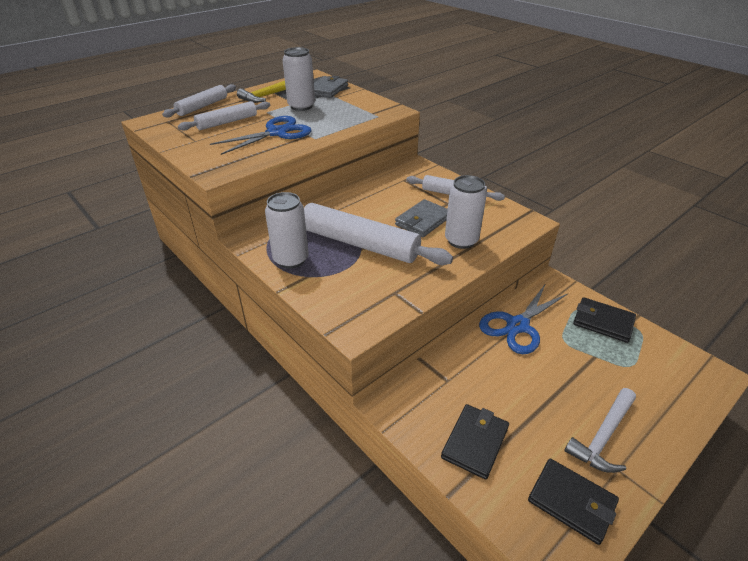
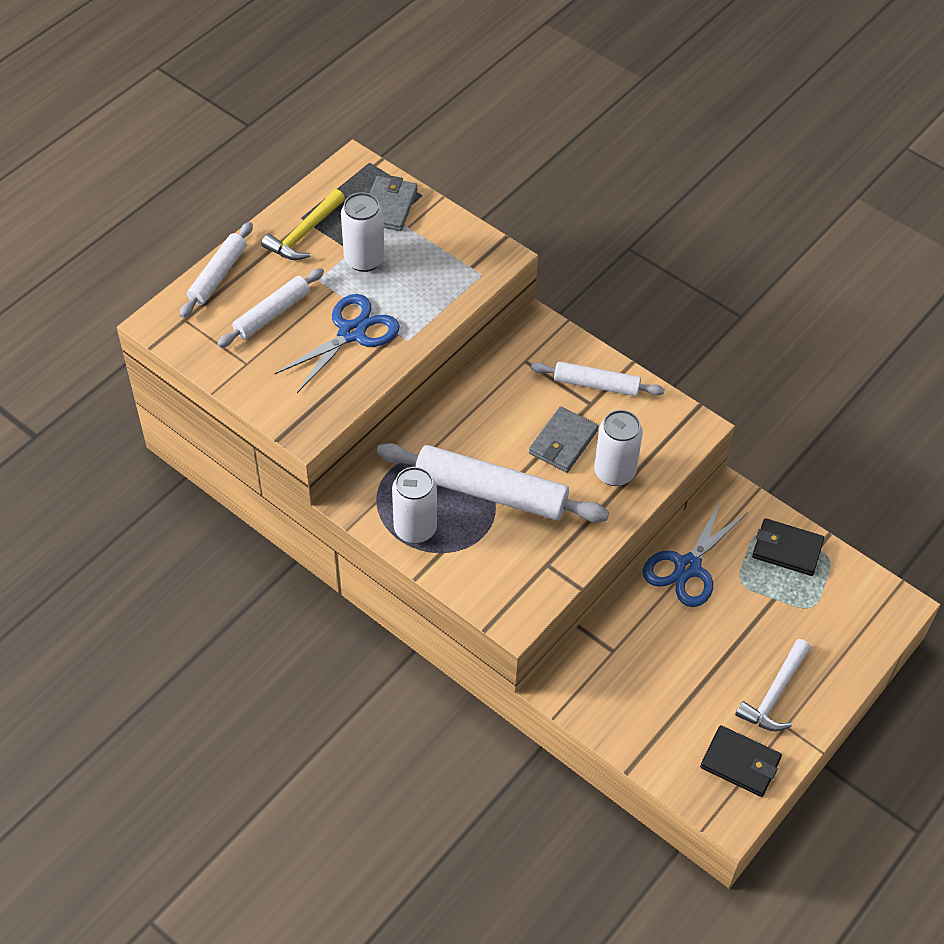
camera: 10 degrees left, 15 degrees up
(475, 442) = (647, 717): black wallet -> none

